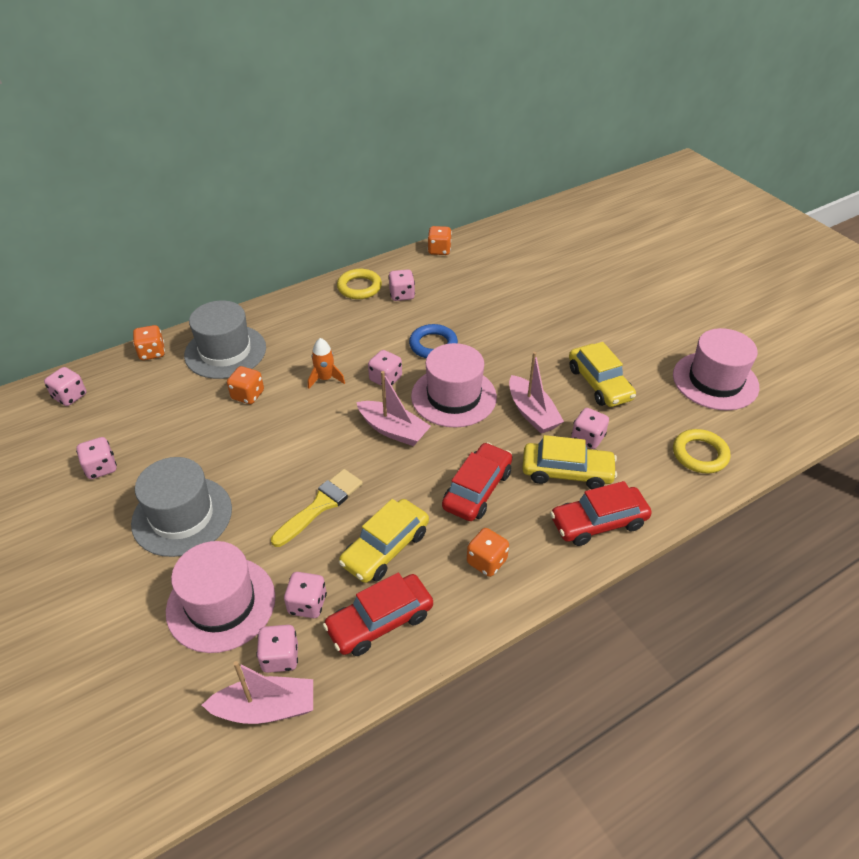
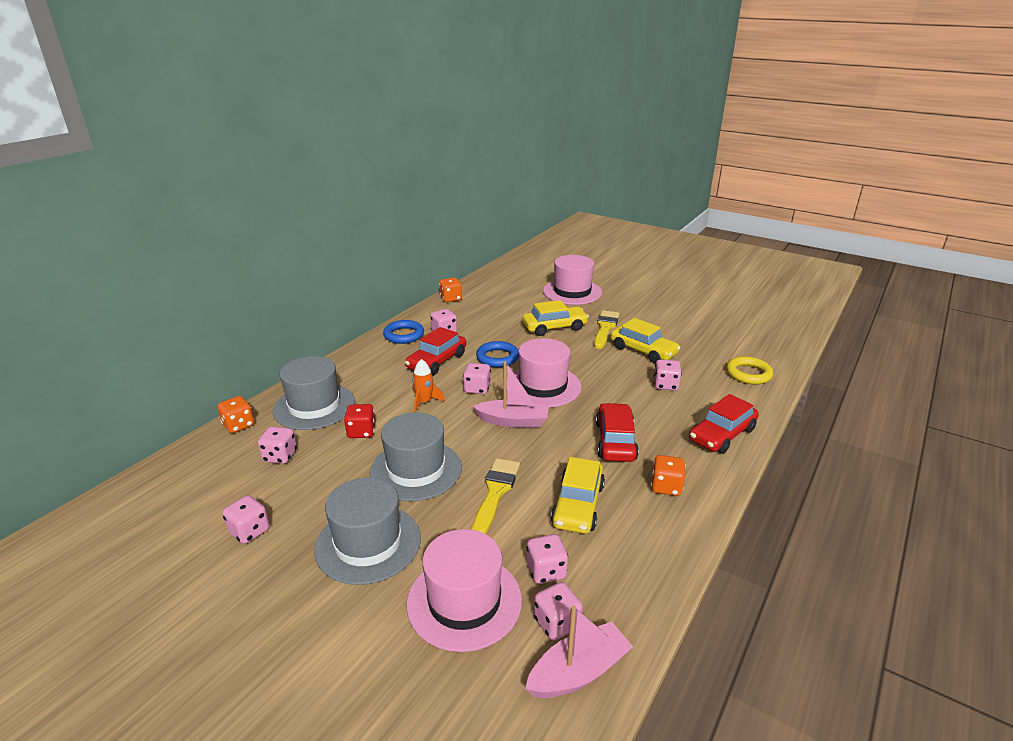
camera: 25 degrees left, 15 degrees down
(70, 396) = (170, 483): pink dice -> pink dice (280, 456)
(248, 395) = (361, 432): orange dice -> red dice
(268, 454) = (416, 470): none -> grey hat
(359, 287) = (404, 335): yellow ring -> blue ring
(380, 621) = (620, 560): red car -> red car (437, 361)
(532, 413) = (611, 380): pink boat -> none
(567, 472) = (671, 410): yellow car -> yellow car (554, 327)
(580, 339) = (605, 328): none -> yellow brush
(715, 381) = (717, 330): pink hat -> pink hat (572, 292)

